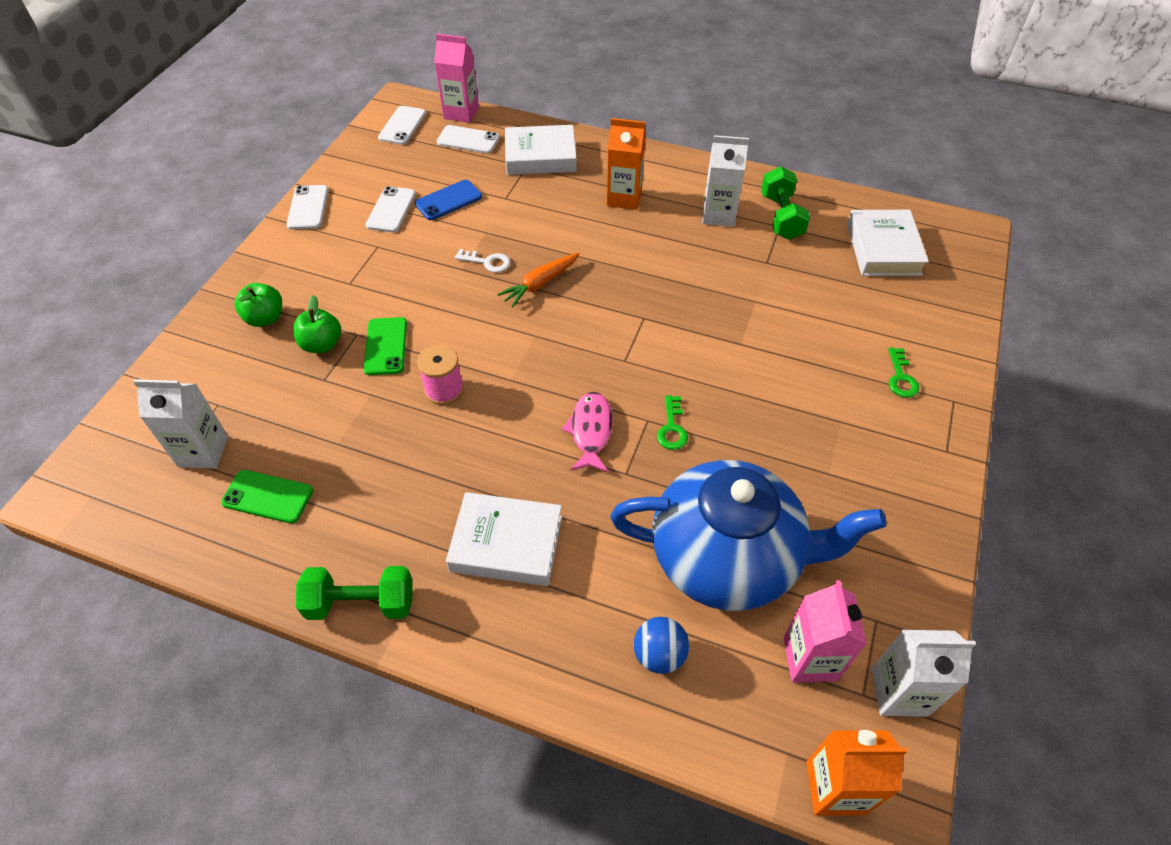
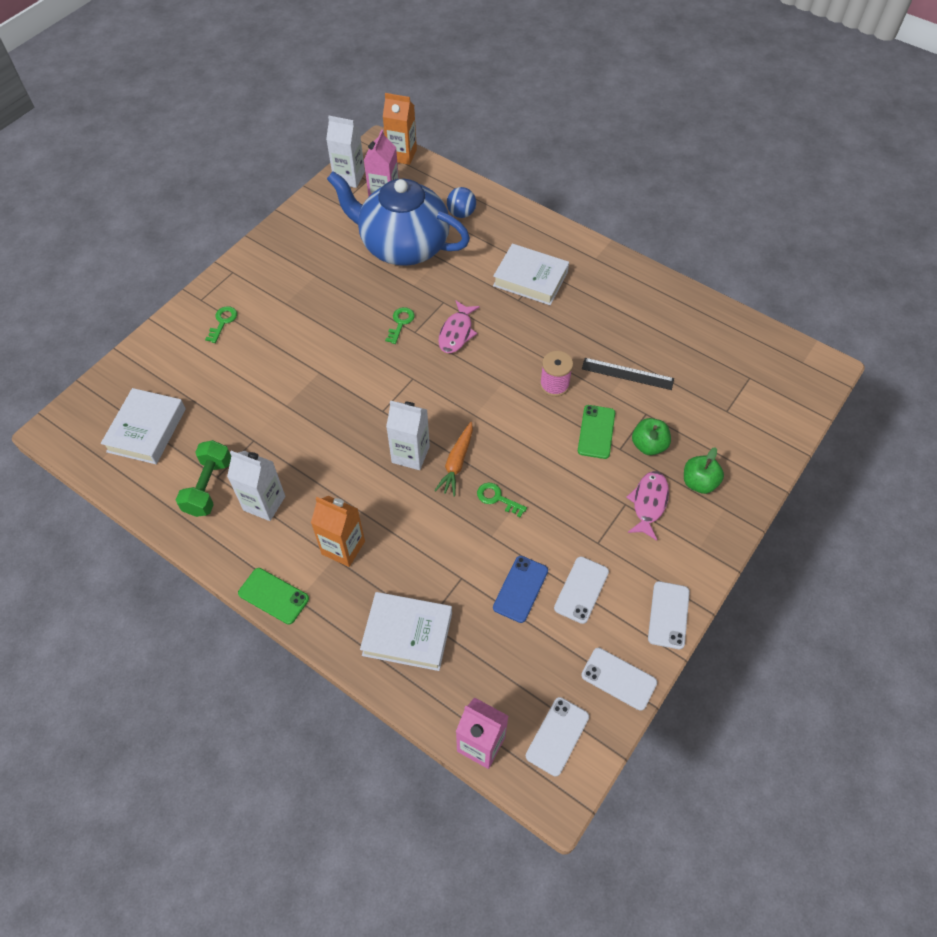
camera: 165 degrees left, 5 degrees up
(203, 451) = (731, 377): white carton -> white carton (410, 454)
(268, 496) = (681, 337): green phone -> green phone (273, 596)
(324, 288) = (648, 503): none -> pink fish
(348, 425) = (627, 373): none -> black ruler
(361, 603) = (620, 267): green dumbbell -> none
(448, 200) = (520, 589): blue phone -> blue phone turned 45 degrees counterclockwise
(468, 140) = (482, 685): white phone -> white phone (619, 678)
(487, 262) = (497, 498): white key -> green key
(540, 284) = (457, 463): orange carrot -> orange carrot turned 135 degrees clockwise

